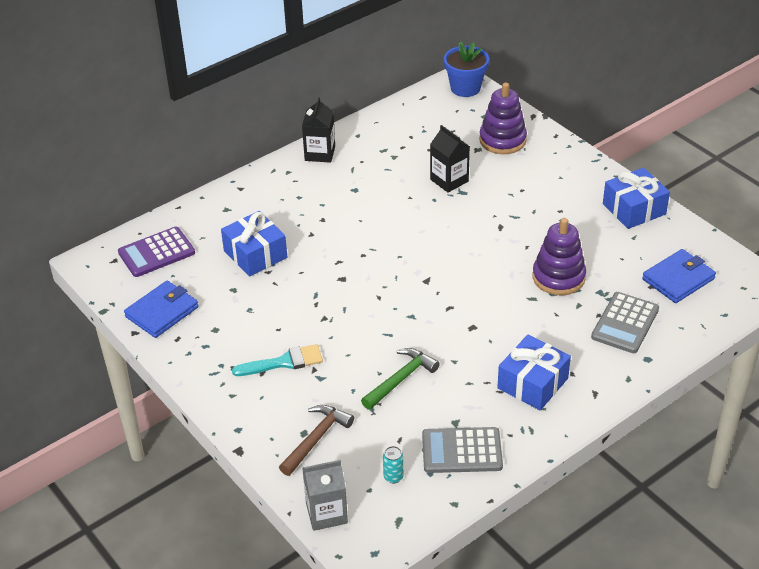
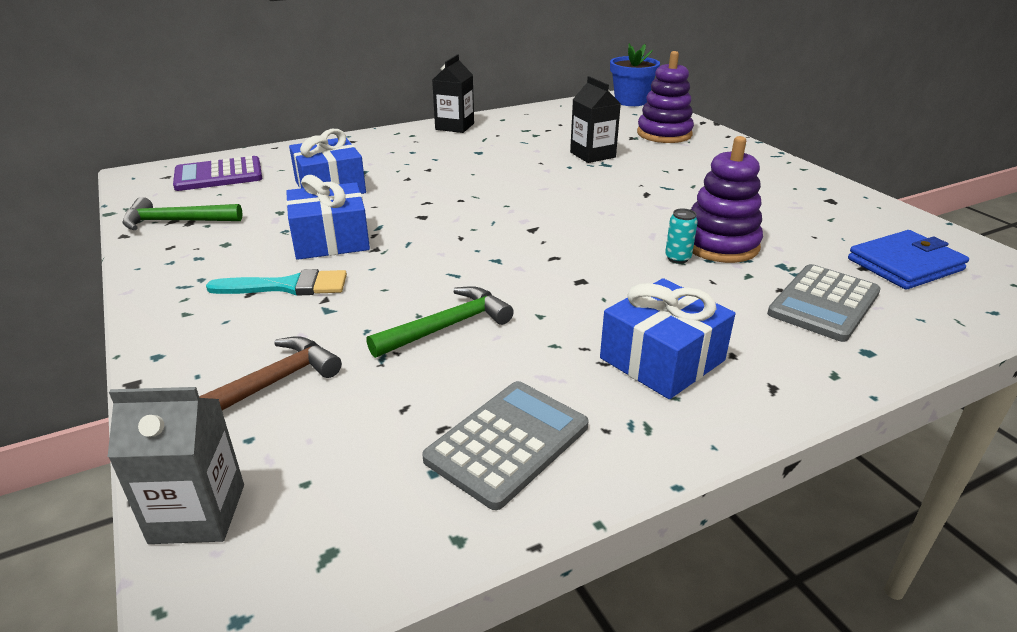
camera: 10 degrees right, 10 degrees down
(162, 312) = (175, 221): blue wallet -> green hammer
(393, 477) = (362, 467): turquoise can -> turquoise can (677, 258)
(461, 451) = (508, 443): grey calculator -> grey calculator turned 120 degrees clockwise
(634, 209) = (829, 195): blue gift -> blue gift (330, 240)

